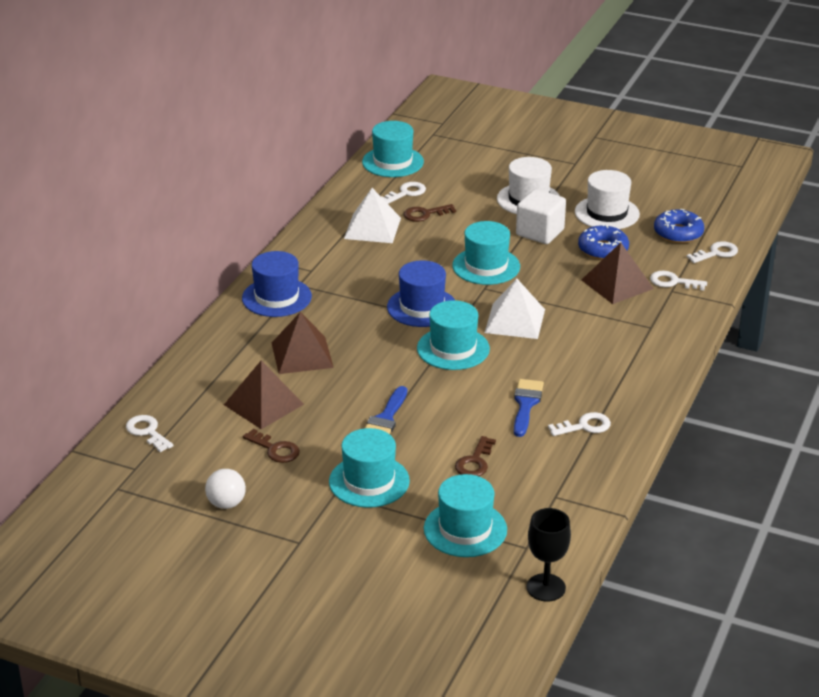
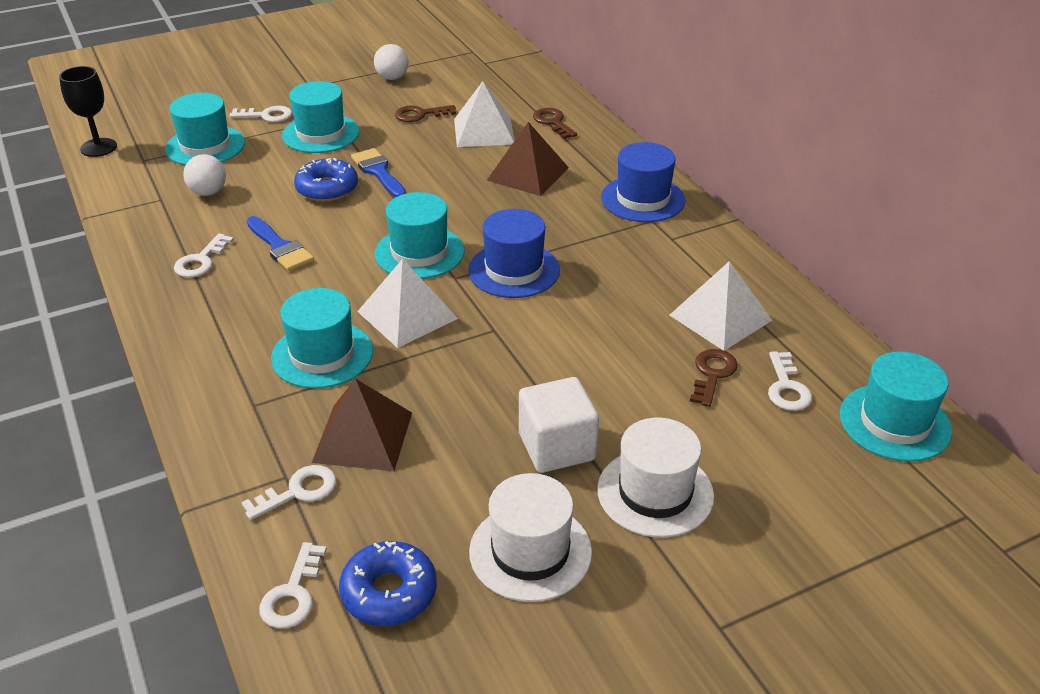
camera: 130 degrees right, 5 degrees up
(147, 432) = (521, 79): white key -> white key (267, 115)
(264, 404) = (484, 131): brown pyramid -> white pyramid
(475, 462) = (260, 185): brown key -> brown key (553, 122)
(486, 266) = (535, 355): turquoise hat -> turquoise hat (322, 355)
(517, 479) = (208, 192): none -> white ball
(603, 249) = (448, 479): blue donut -> blue donut (327, 188)

